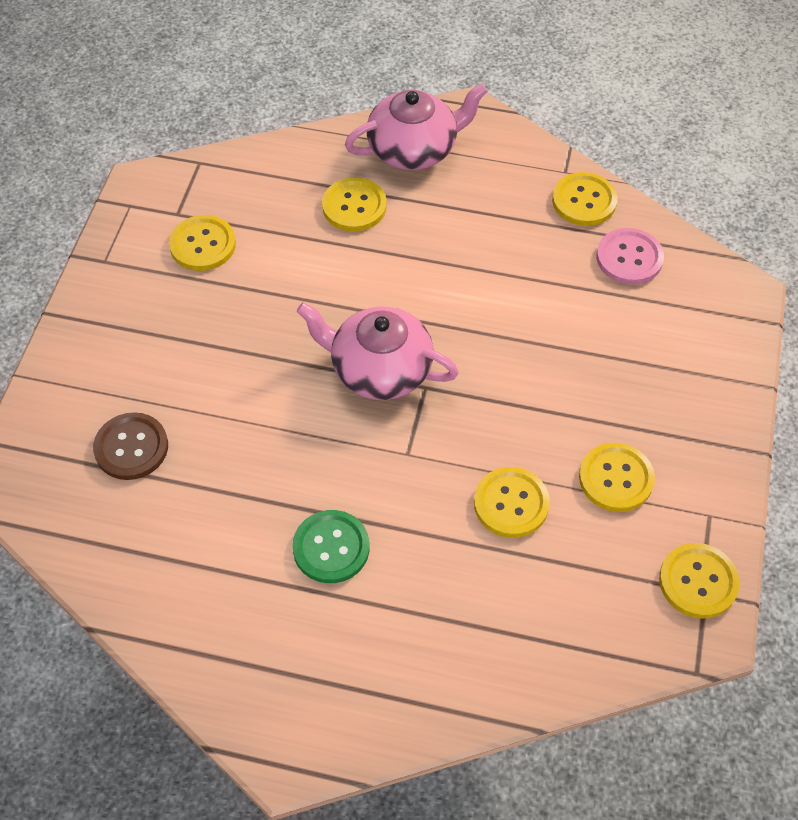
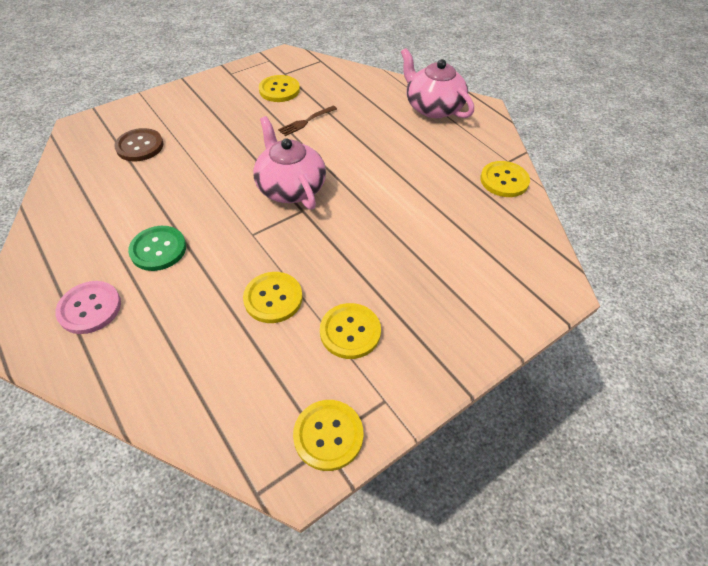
camera: 40 degrees right, 5 degrees down
(292, 269) = (306, 121): none -> brown fork
(354, 206) = (370, 114): yellow button -> none
(414, 149) = (432, 107): pink teapot -> pink teapot turned 150 degrees counterclockwise
(629, 258) = (500, 223): pink button -> pink button (90, 308)

